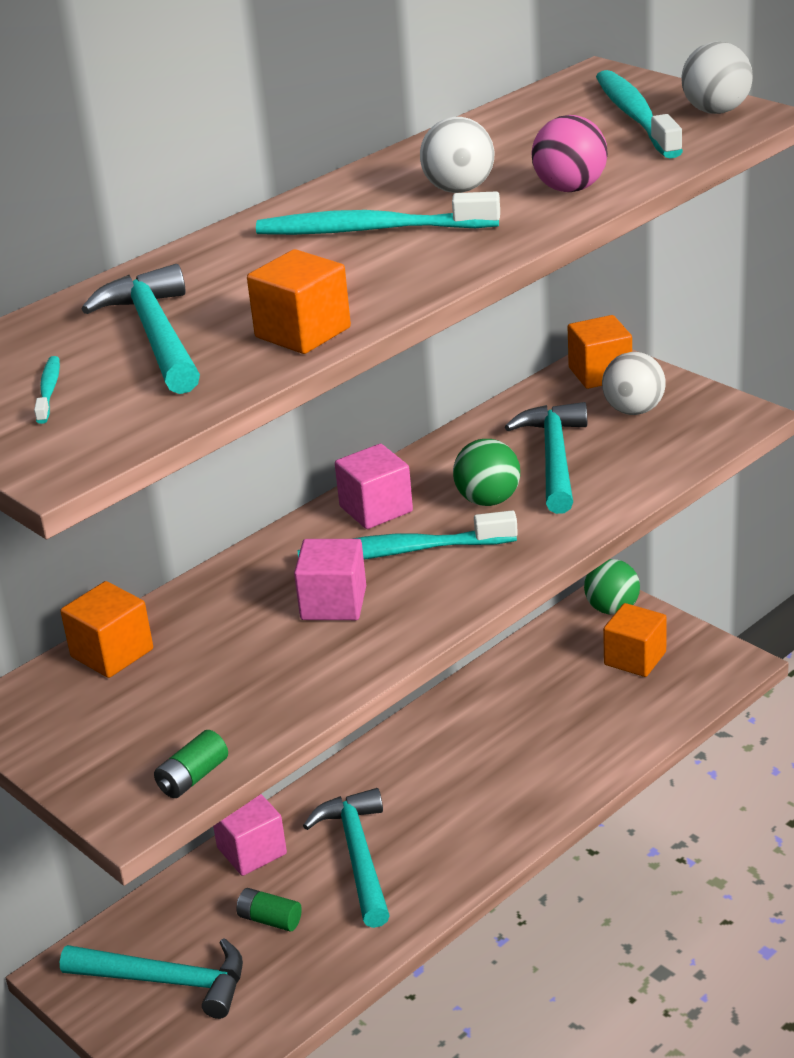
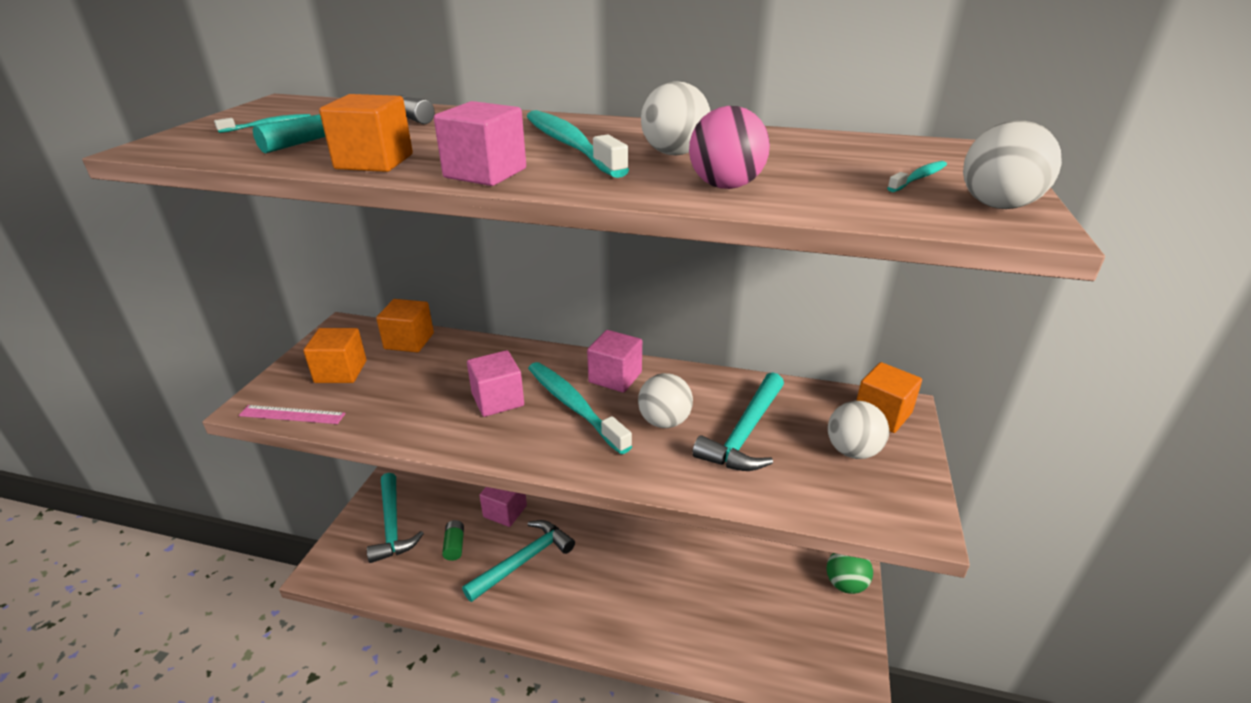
camera: 55 degrees right, 0 degrees up
(193, 777) = (292, 414): green battery -> pink ruler
(412, 281) = (485, 173): none -> pink cube
(488, 500) = (664, 421): green ball -> white ball
(554, 458) = (745, 433): turquoise hammer -> turquoise hammer turned 150 degrees clockwise
(635, 116) = (919, 178): turquoise toothbrush -> turquoise toothbrush, size x0.45
(635, 658) = (806, 623): orange cube -> orange cube (341, 372)

